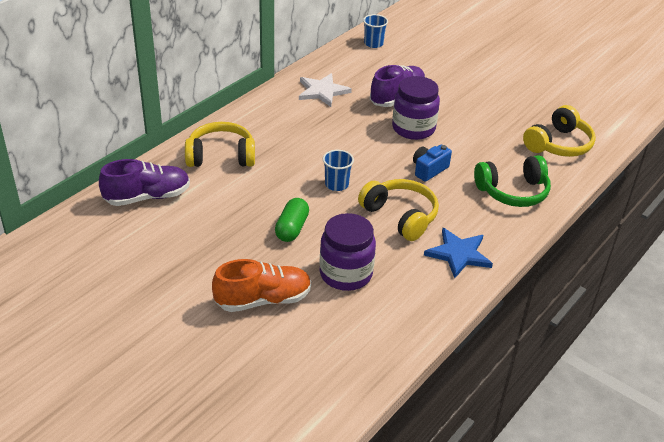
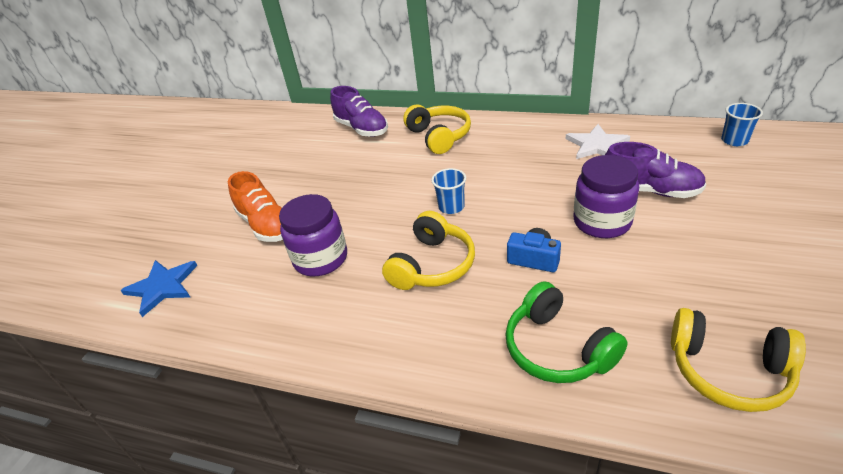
camera: 75 degrees right, 0 degrees up
(292, 228) = (367, 205): green capsule -> none
(458, 254) = (396, 332): blue star -> blue star (162, 287)

